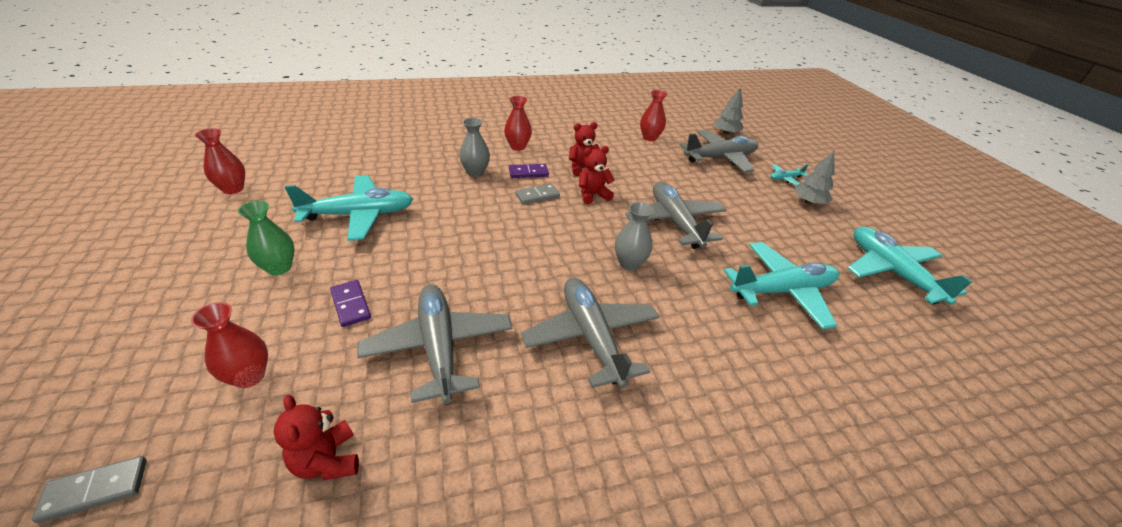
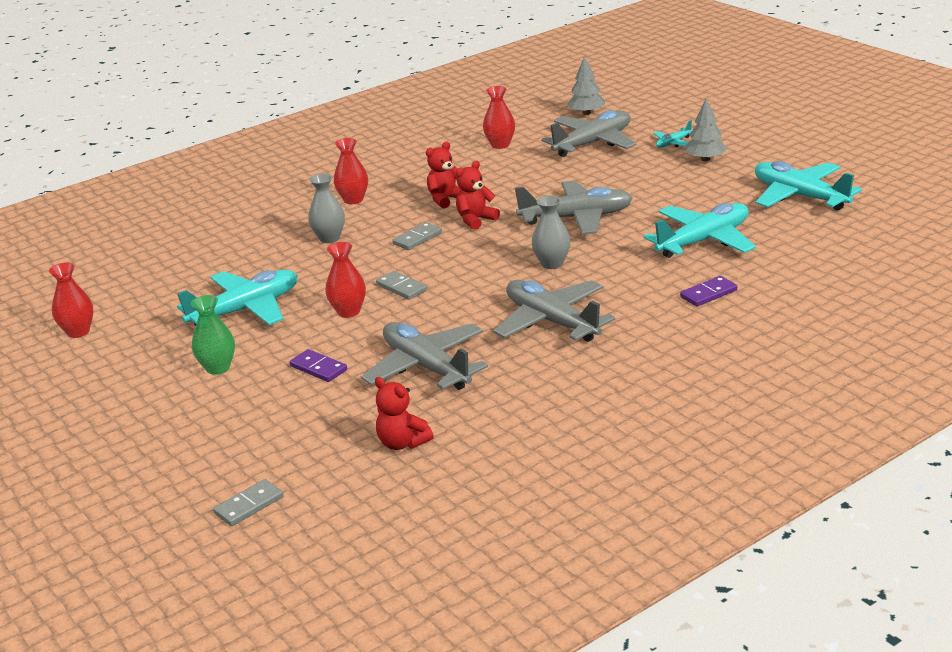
camera: 15 degrees left, 10 degrees down
(249, 376) = (285, 429): red vase -> red vase (348, 312)
(489, 240) = (401, 288): none -> grey domino
(528, 173) = (389, 221): purple domino -> purple domino (708, 293)
(675, 222) = (576, 218): grey plane -> grey plane turned 120 degrees clockwise

